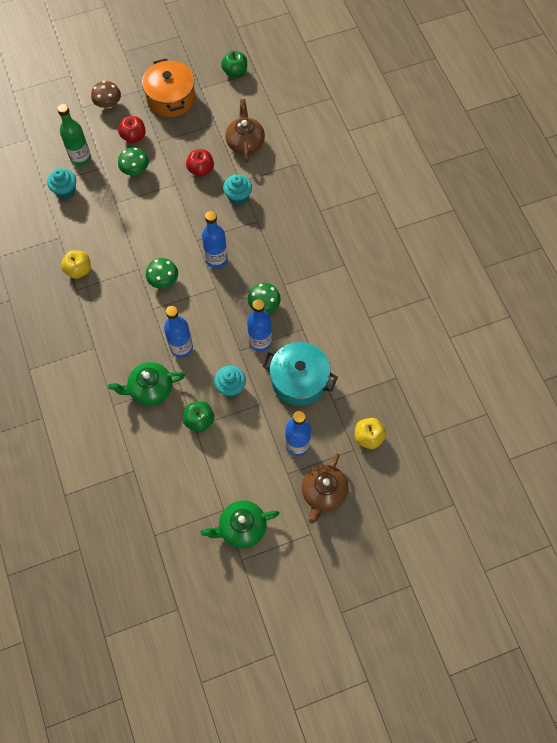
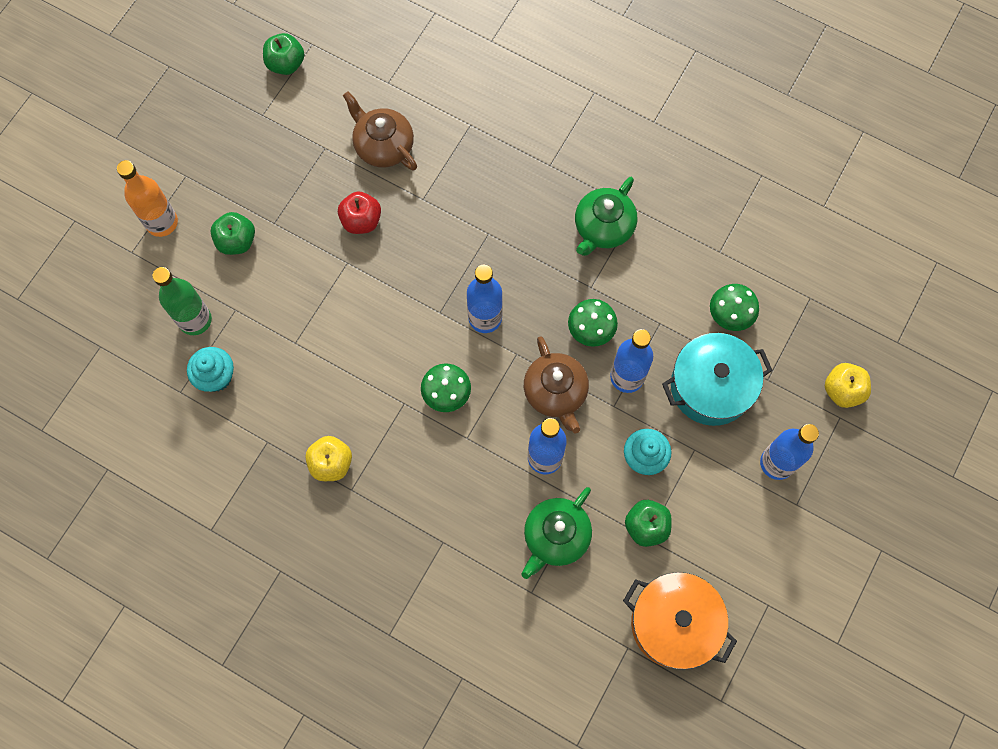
camera: 40 degrees left, 5 degrees up
(108, 104) = (162, 222): brown mushroom -> orange bottle
(133, 137) = (237, 241): red apple -> green apple
(135, 170) = (279, 282): green mushroom -> green mushroom (730, 314)
(171, 98) = (236, 156): orange pot -> orange pot (674, 623)
(238, 197) = (438, 220): turquoise cupcake -> none
(241, 527) = (805, 608): green teapot -> green teapot (603, 228)
(323, 493) = (853, 493): brown teapot -> brown teapot (556, 392)

